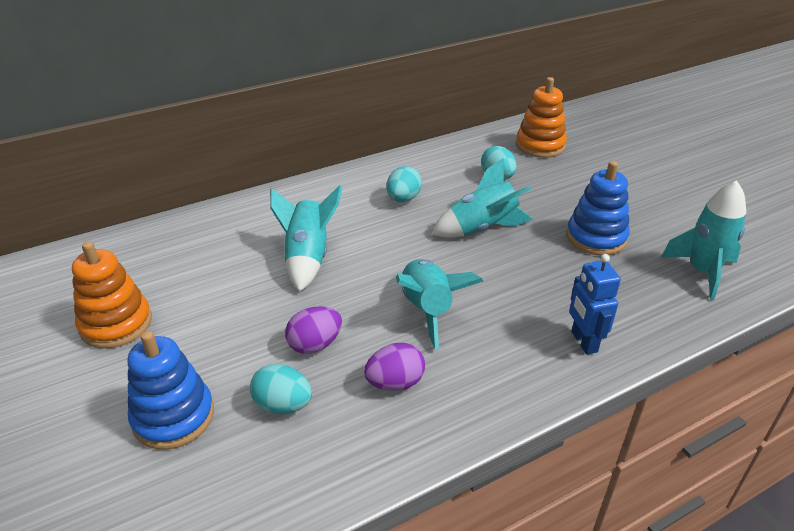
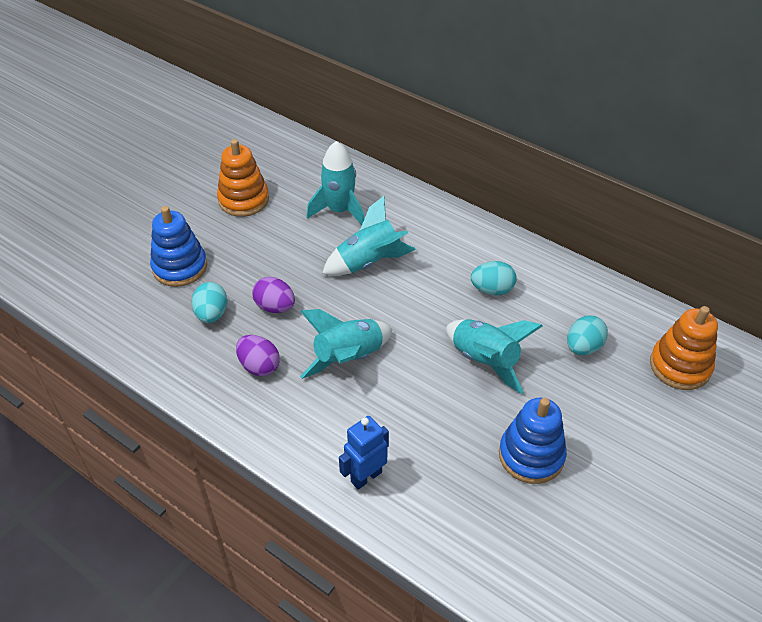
camera: 65 degrees right, 10 degrees up
(702, 272) = (531, 562): turquoise rocket -> turquoise rocket (339, 210)

